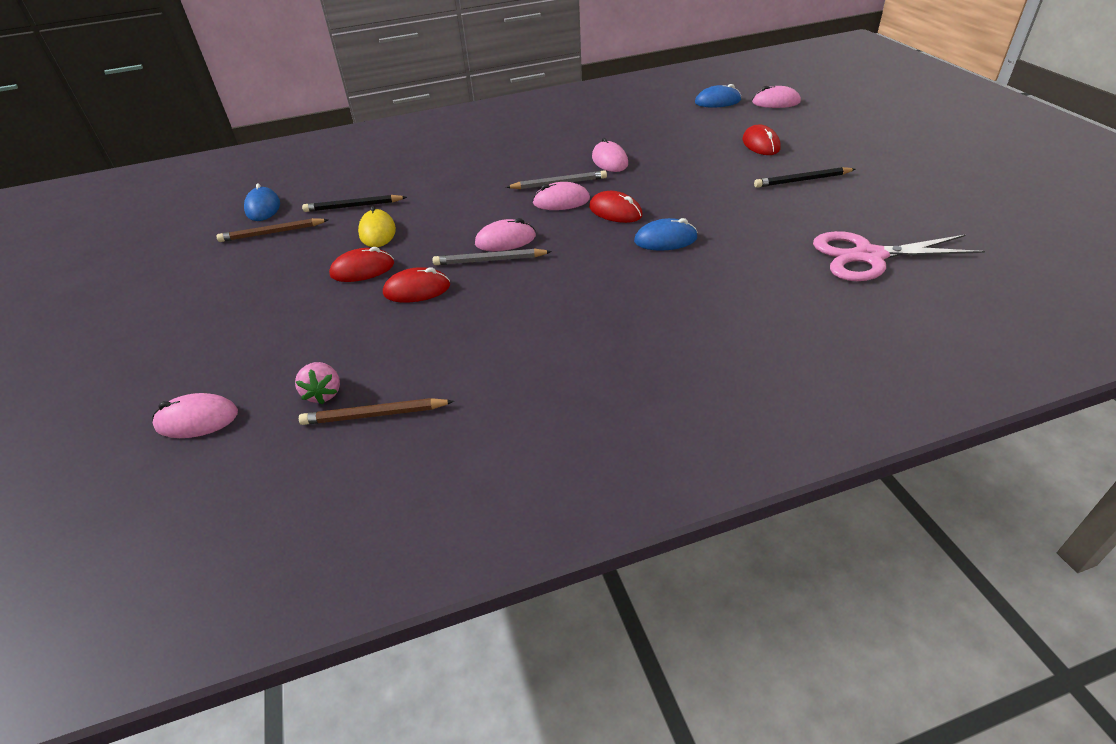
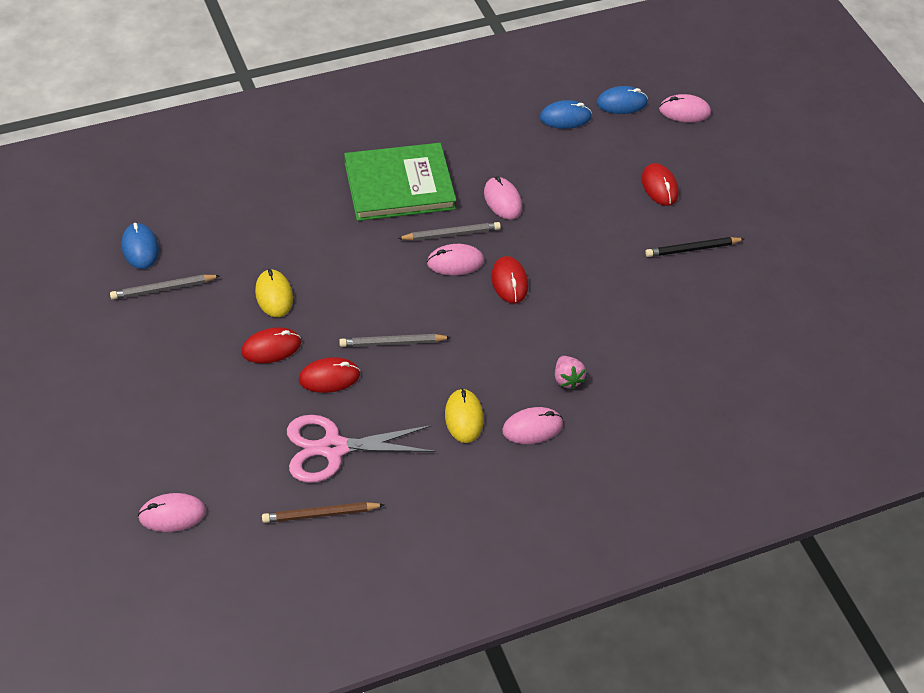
camera: 10 degrees left, 10 degrees up
(272, 233) = (163, 288): brown pencil -> grey pencil
(324, 393) = (272, 492): pink strawberry -> pink strawberry (567, 379)
(353, 206) = (239, 253): black pencil -> none
(505, 240) = (404, 316): pink mouse -> pink mouse (532, 427)
(513, 157) = (399, 185): none -> green book
(561, 317) = (464, 417): none -> yellow mouse
(615, 211) = (509, 282): red mouse -> red mouse turned 45 degrees clockwise
(665, 239) = (556, 325): blue mouse -> blue mouse (565, 117)
(868, 256) = (733, 359): pink scissors -> pink scissors (333, 448)

